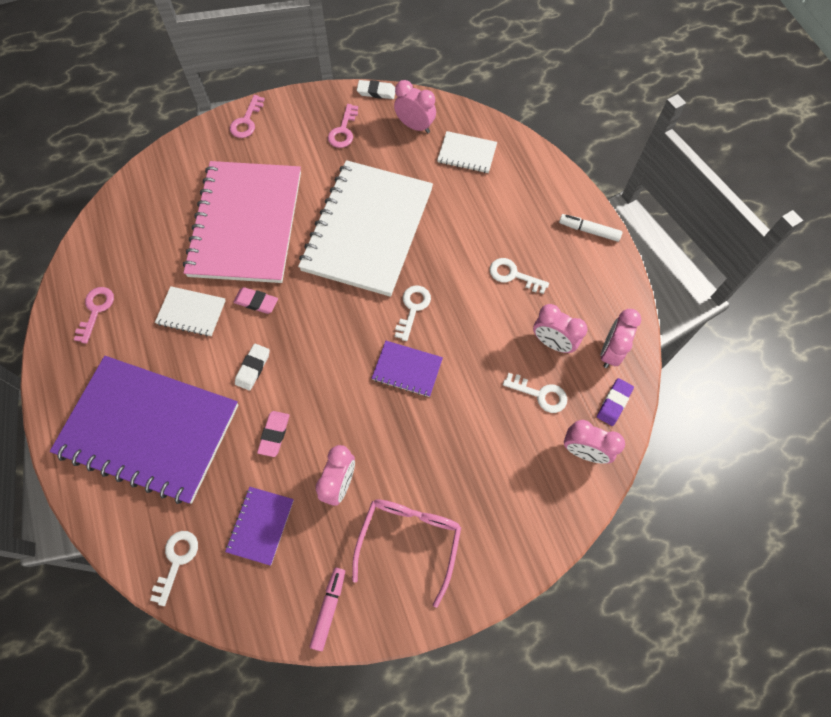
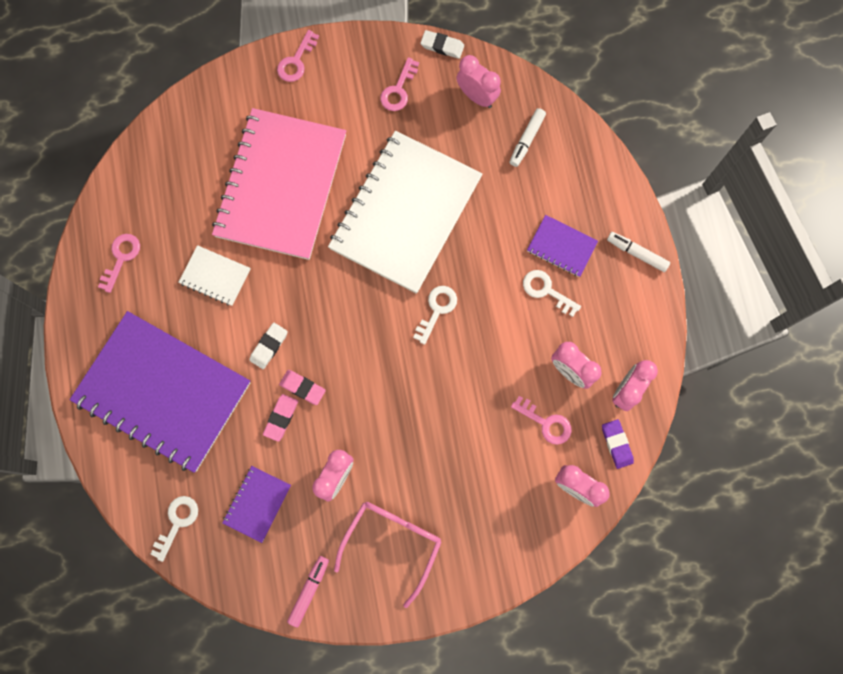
camera: 10 degrees right, 10 degrees up
(256, 302) = (281, 276): pink eraser -> pink eraser (302, 387)
(407, 369) = (420, 374): purple notebook -> purple notebook (561, 247)
(467, 153) = (526, 140): white notebook -> white marker
(540, 394) = (546, 423): white key -> pink key
(614, 403) = (616, 444): purple eraser -> purple eraser turned 60 degrees counterclockwise

